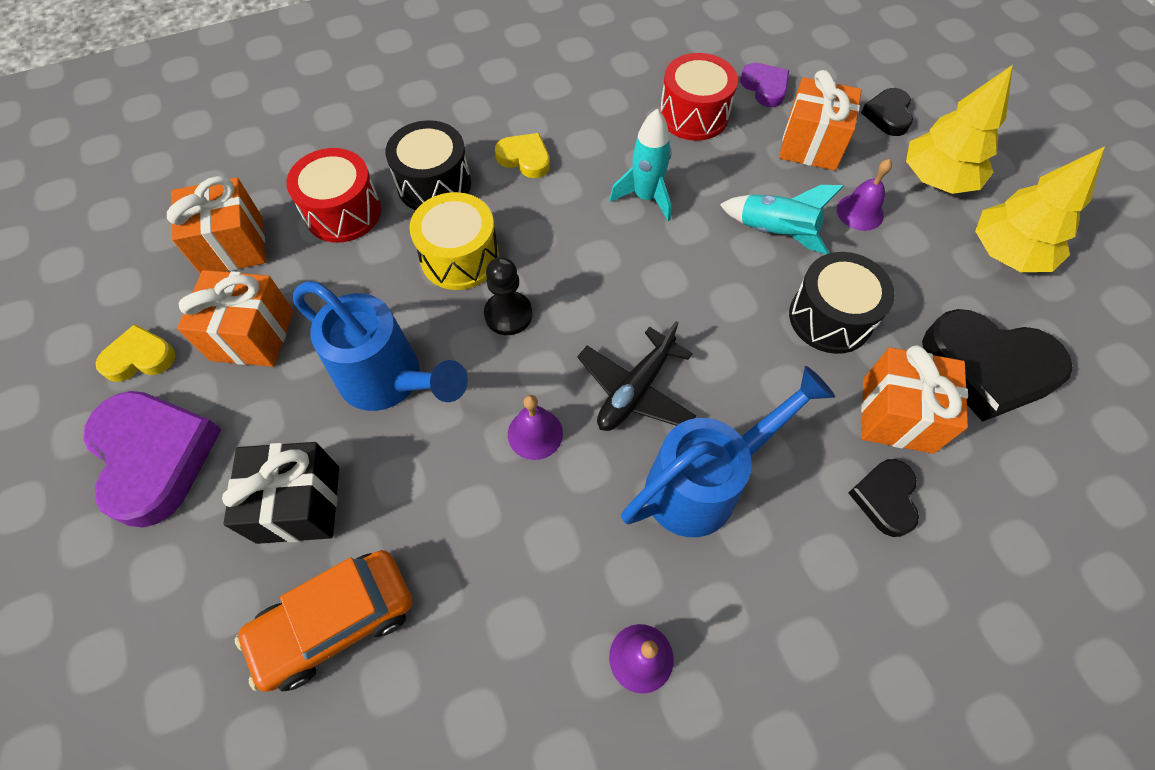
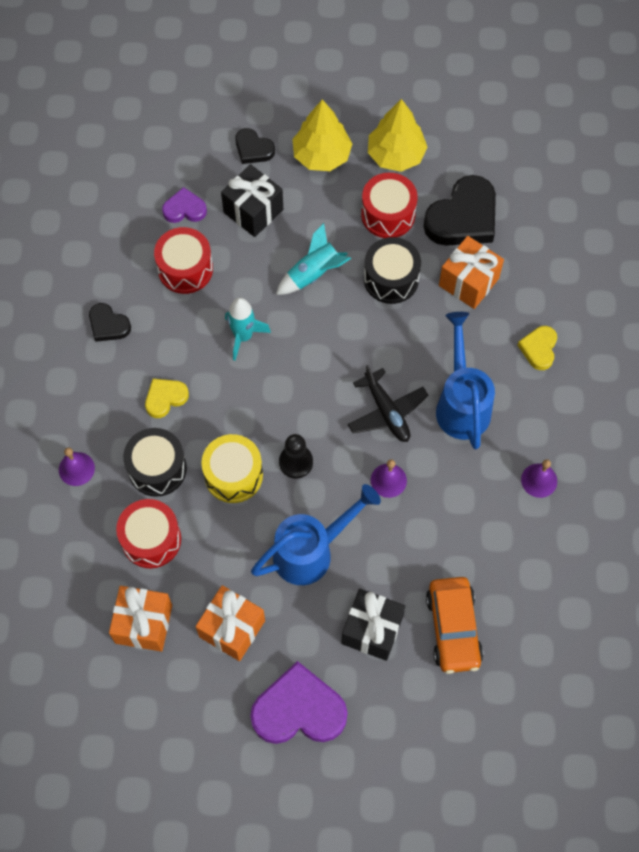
camera: 65 degrees left, 5 degrees up
(140, 357) = (214, 707): yellow heart -> yellow heart (539, 349)
(811, 145) = (253, 211): orange gift -> black gift
(860, 212) = (323, 216): purple bell -> purple bell (76, 469)
(885, 498) = (511, 317): black heart -> black heart (108, 325)
(917, 278) = (388, 214): none -> red drum

